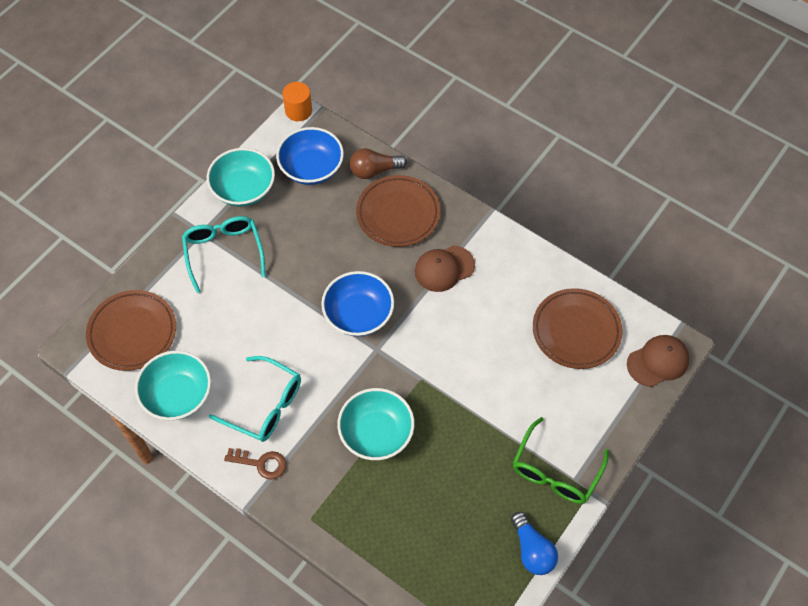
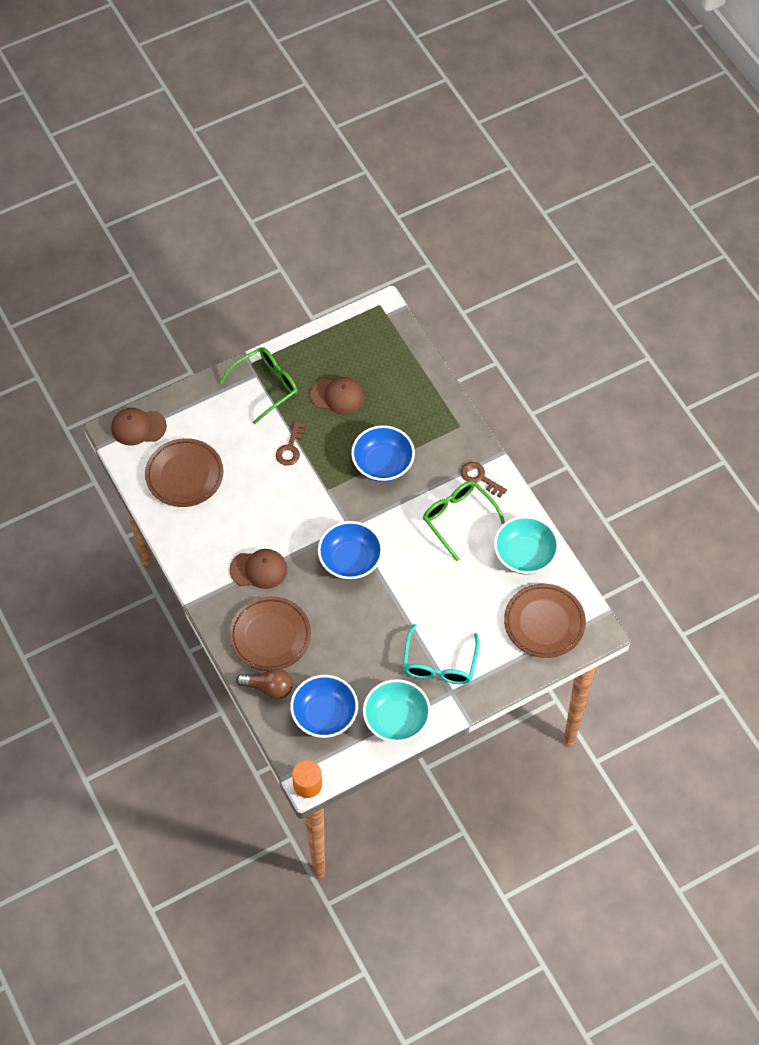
camera: 155 degrees left, 0 degrees up
(264, 405) = (459, 519): turquoise glasses -> green glasses
(376, 433) = (383, 464): turquoise bowl -> blue bowl
(469, 494) = (337, 396): none -> brown cap
(485, 408) = (290, 448): none -> brown key
(532, 550) = (314, 345): blue light bulb -> none

